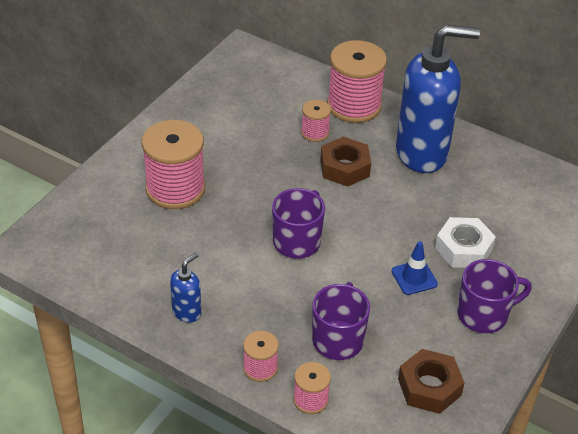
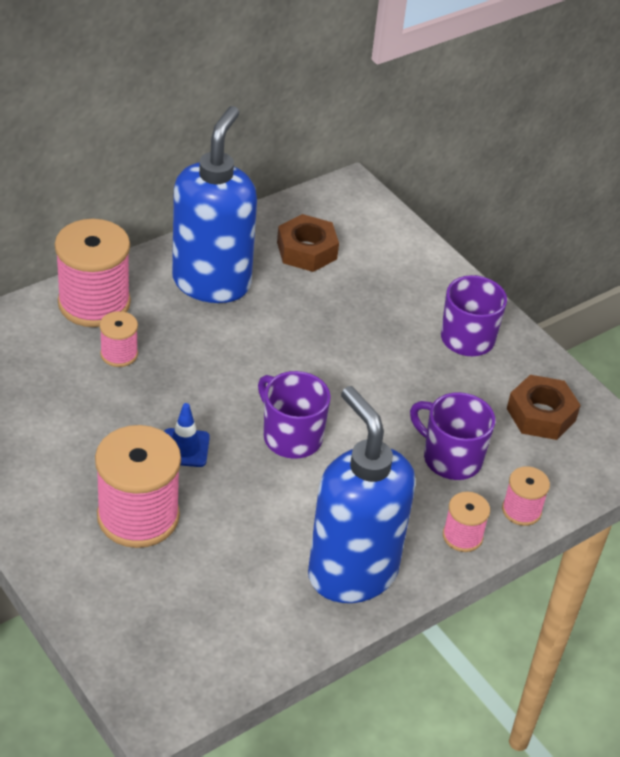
camera: 70 degrees left, 0 degrees up
(187, 312) = (352, 573): blue soap dispenser -> blue soap dispenser, size x2.37
(345, 168) = (195, 352): brown nut -> brown nut (307, 250)
(414, 277) = (393, 366): blue traffic cone -> blue traffic cone (184, 448)
(463, 249) = (372, 313): white nut -> none

